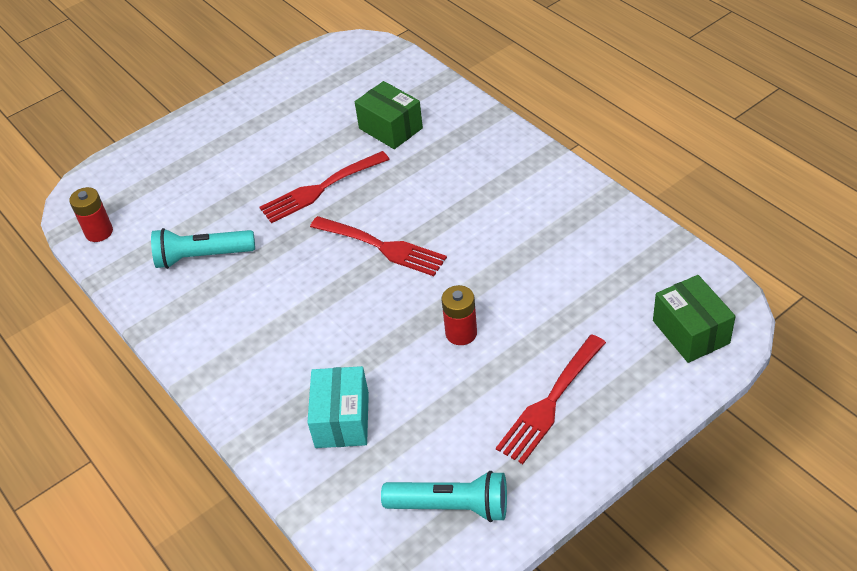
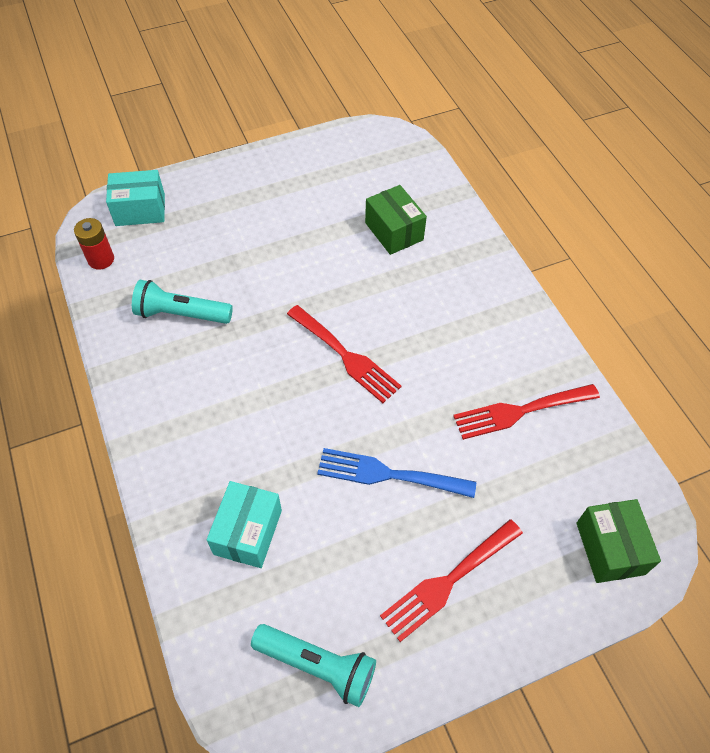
camera: 10 degrees right, 10 degrees up
(123, 178) = (140, 210): none -> turquoise box
(320, 189) = (309, 276): red fork -> red fork (520, 411)
(461, 333) = (388, 474): red battery -> blue fork

